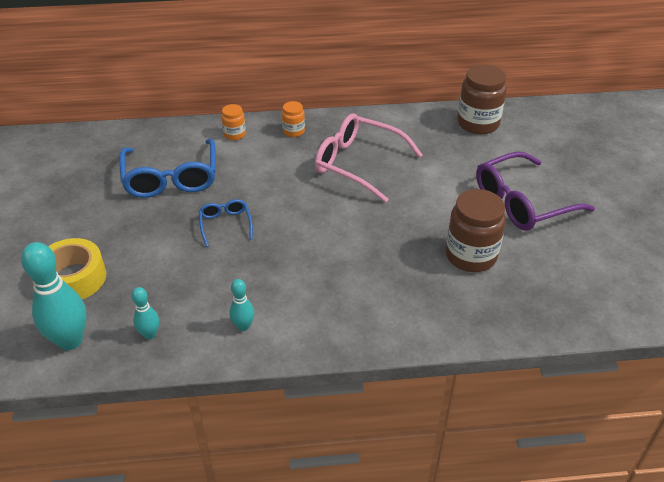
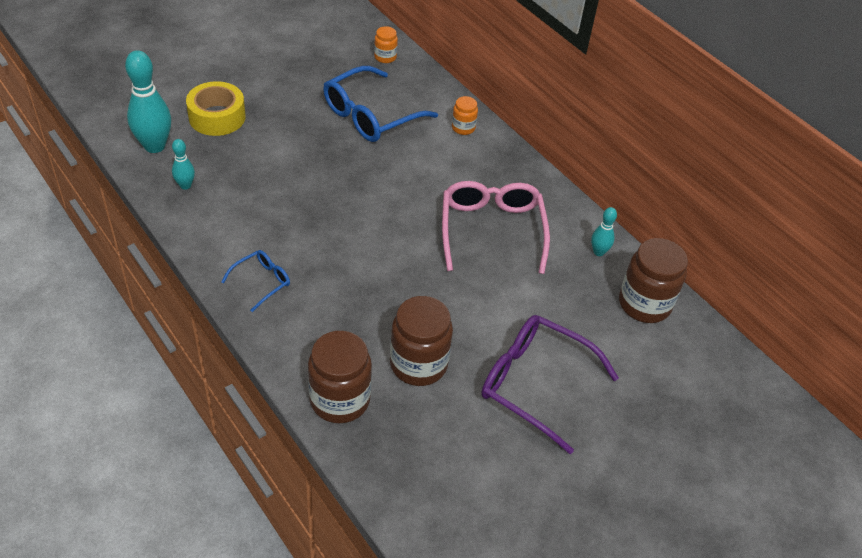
camera: 55 degrees right, 5 degrees up
(225, 224) = (337, 174): blue glasses -> blue glasses (262, 282)
(243, 326) = (226, 236): turquoise bowling pin -> turquoise bowling pin (598, 252)
(293, 131) = (502, 165): orange jar -> orange jar (385, 57)
(483, 316) = (340, 400): none -> brown jar

